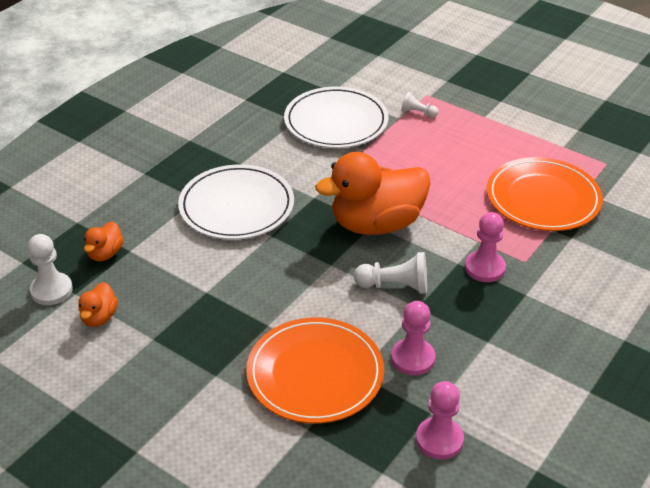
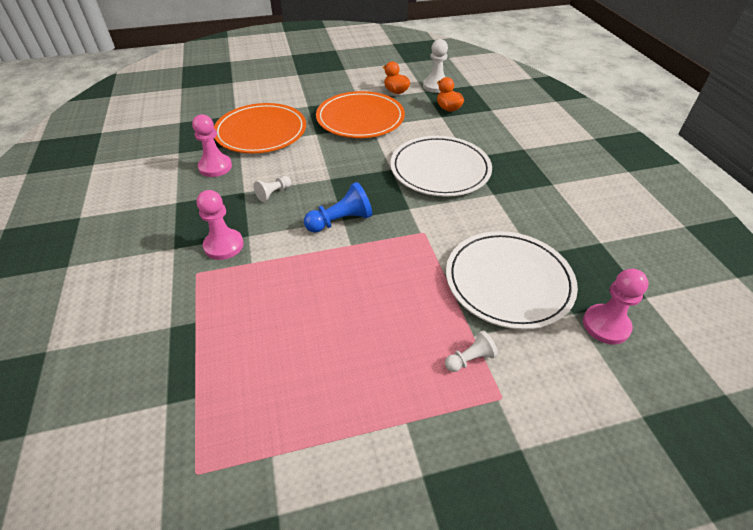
camera: 130 degrees right, 5 degrees up
(376, 224) = (340, 221): orange duck -> blue pawn
(395, 286) = (273, 193): white pawn -> white pawn, size x0.60
(439, 440) = (161, 146): pink pawn -> pink pawn (606, 325)
(543, 198) = (232, 351): orange plate -> orange plate (360, 118)

